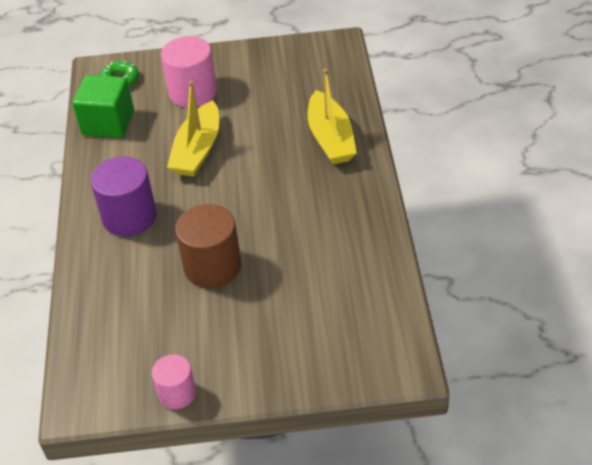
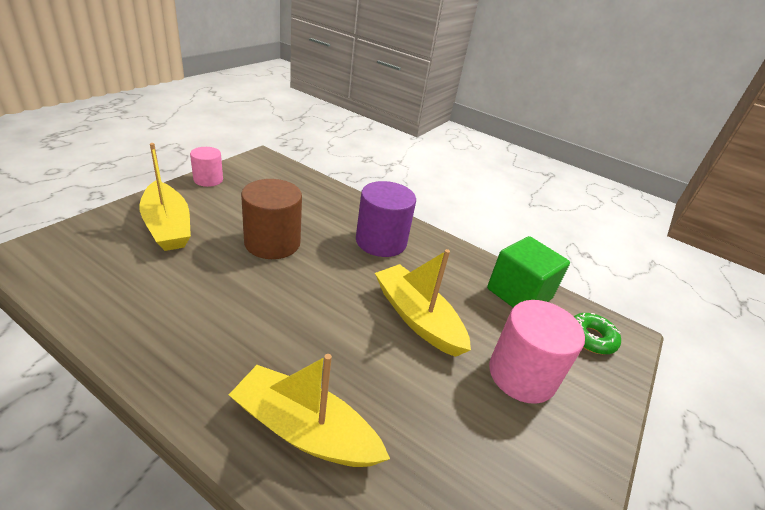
camera: 120 degrees right, 10 degrees down
(275, 337) = (167, 226): none -> yellow boat

